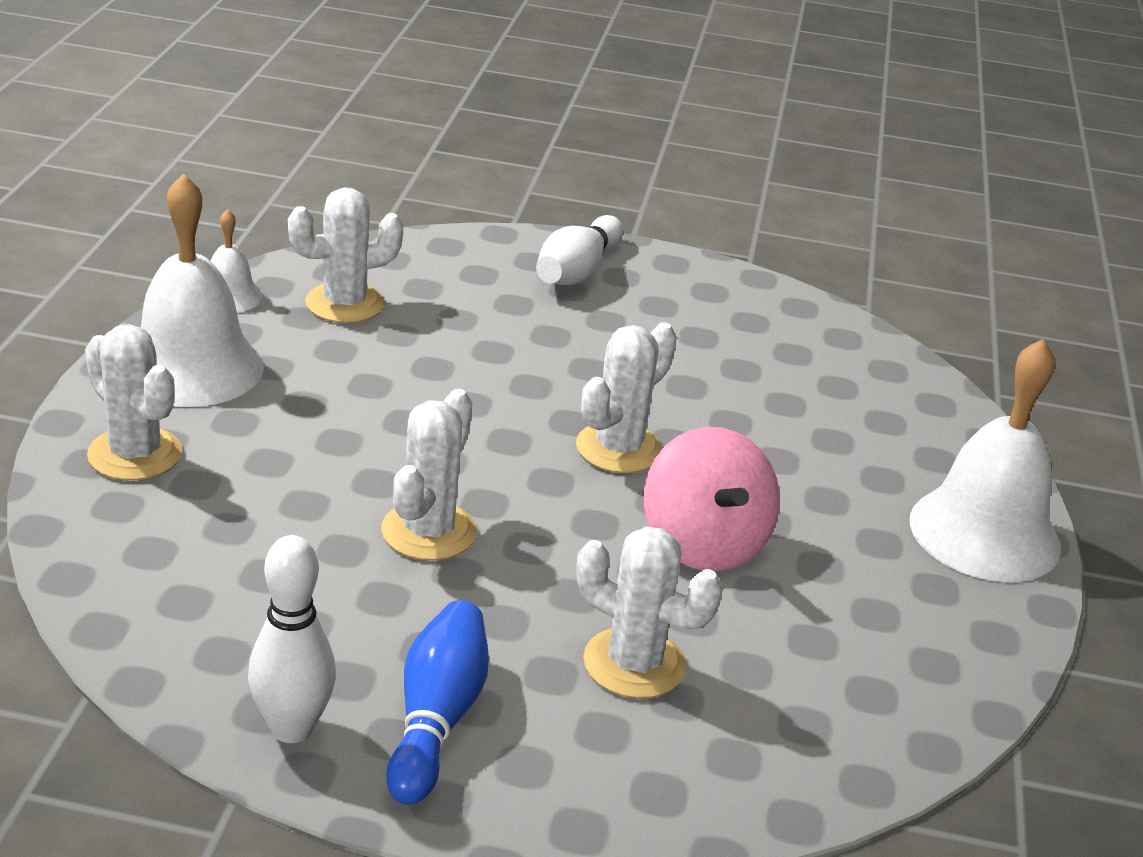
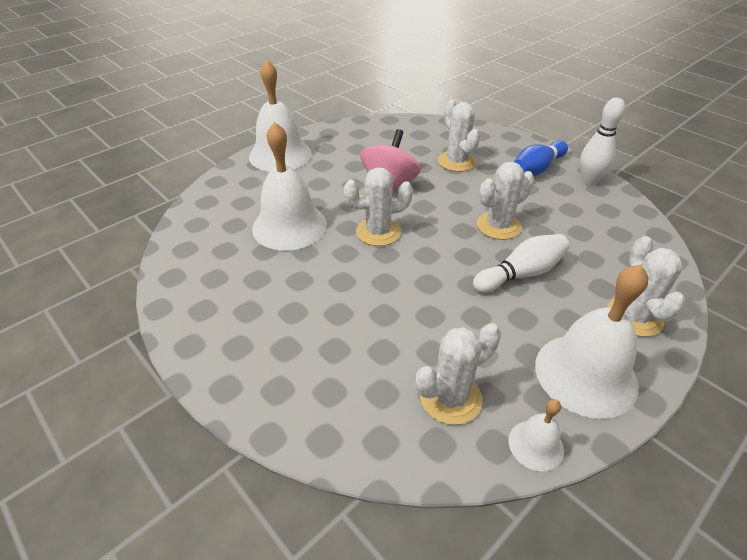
camera: 140 degrees left, 10 degrees up
(345, 303) = (450, 398): white cactus -> white cactus turned 45 degrees counterclockwise
(577, 271) = (260, 363): white bowling pin -> white bowling pin (521, 274)
(760, 411) = (289, 226): none -> white bell

